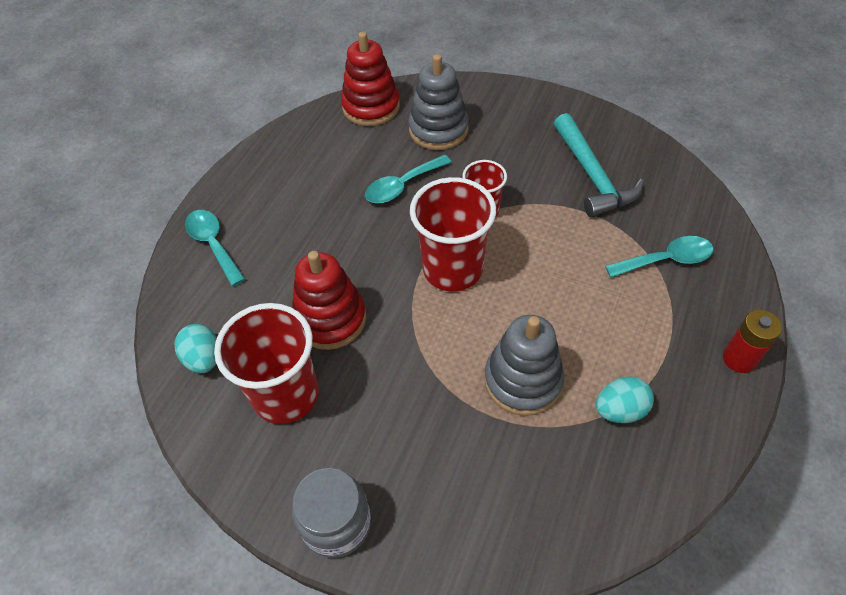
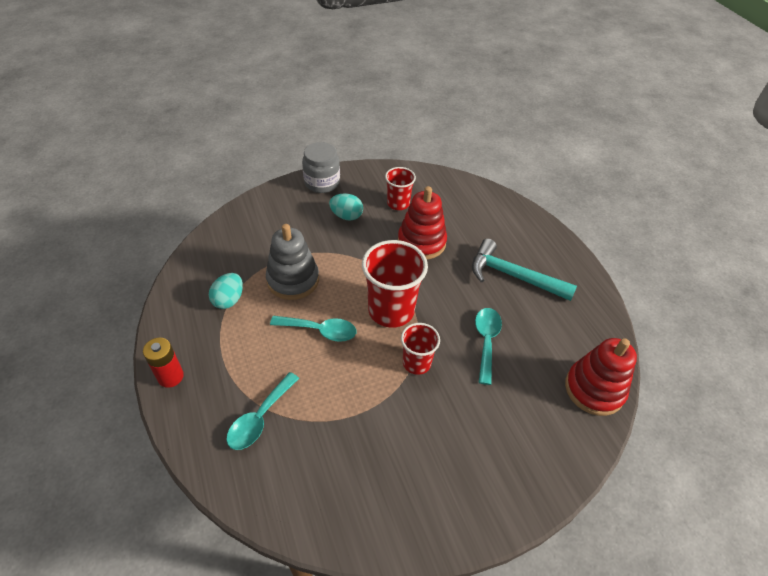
camera: 130 degrees right, 5 degrees down
(204, 359) = (452, 192): turquoise egg -> turquoise egg (346, 216)
(213, 244) = (529, 233): turquoise spoon -> turquoise spoon (320, 331)
(286, 395) = (398, 203): red cup -> red cup, size x0.58
(438, 130) = (524, 408): grey stacking toy -> none
(592, 176) = (370, 458): turquoise hammer -> turquoise hammer (513, 276)

